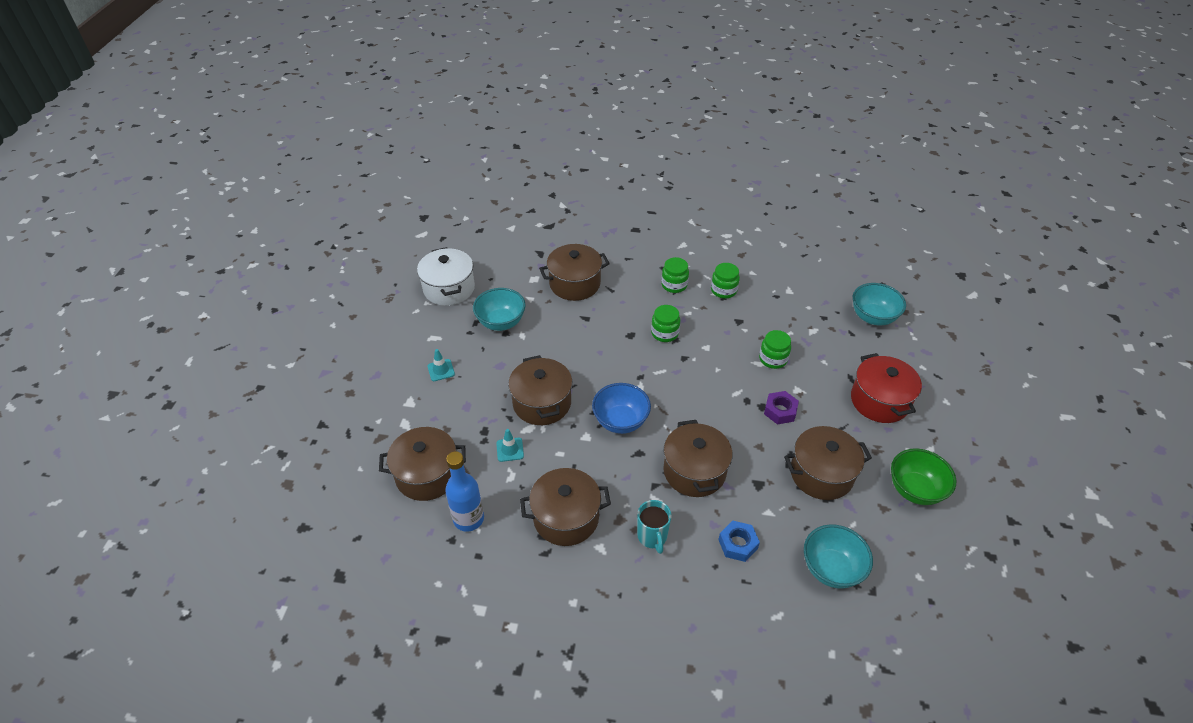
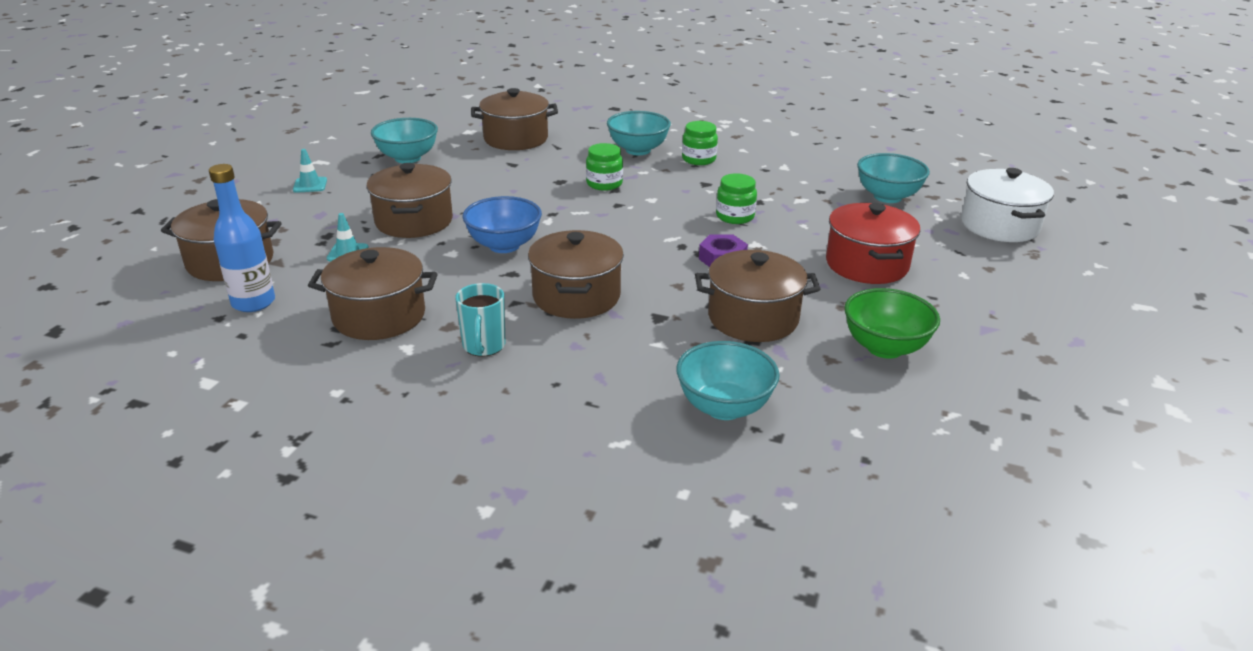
camera: 10 degrees right, 15 degrees down
(449, 288) = (364, 129): white pot -> white pot (999, 225)
(674, 285) = (638, 150): green jar -> turquoise bowl
(738, 544) = (599, 367): blue nut -> none

